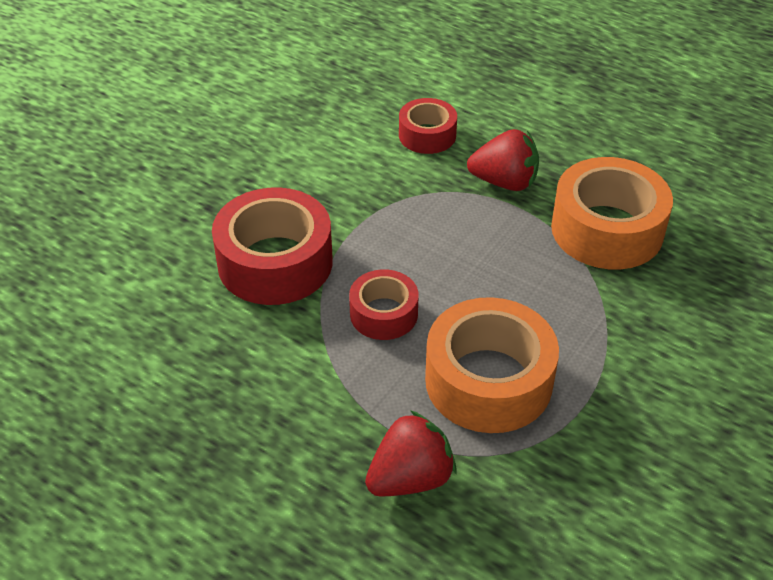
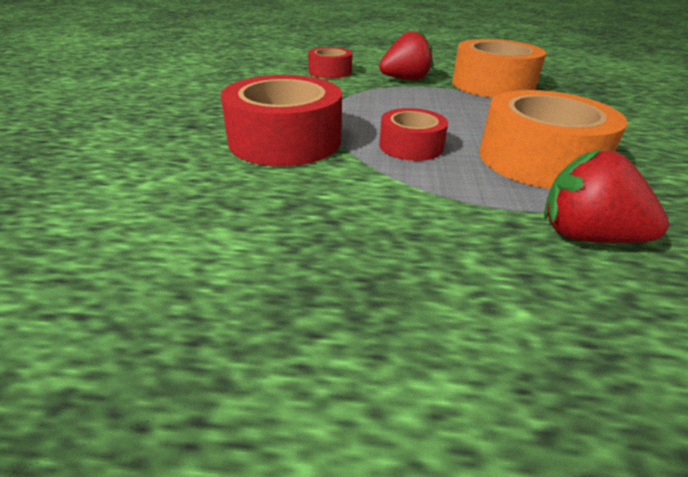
camera: 30 degrees left, 10 degrees down
(410, 478) = (586, 236): red strawberry -> red strawberry turned 90 degrees counterclockwise

